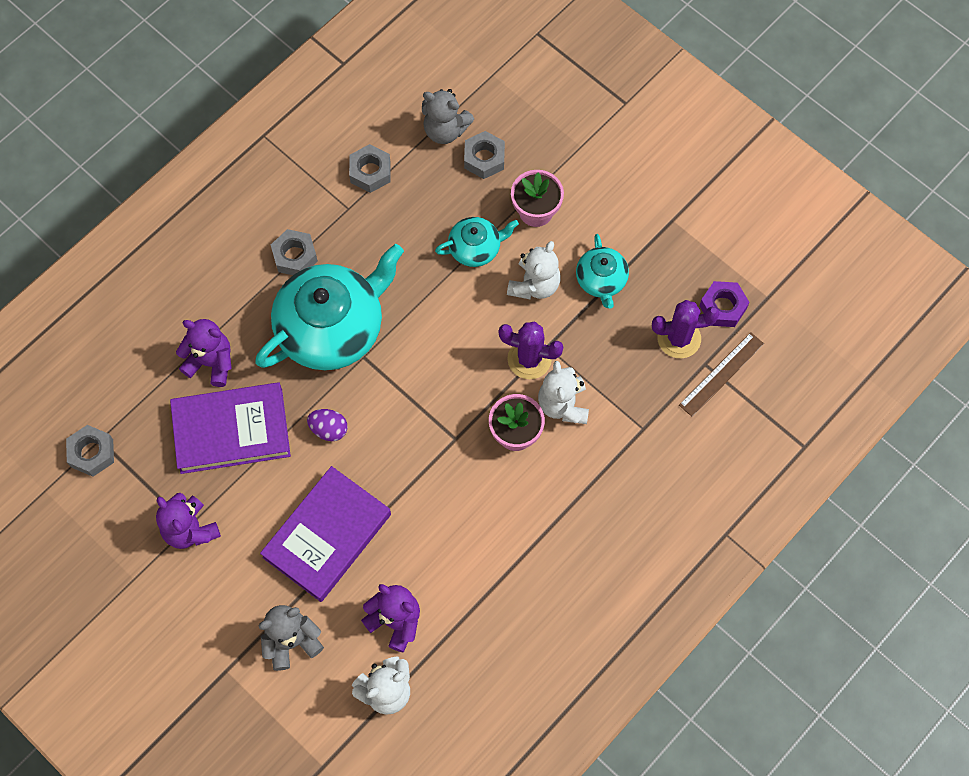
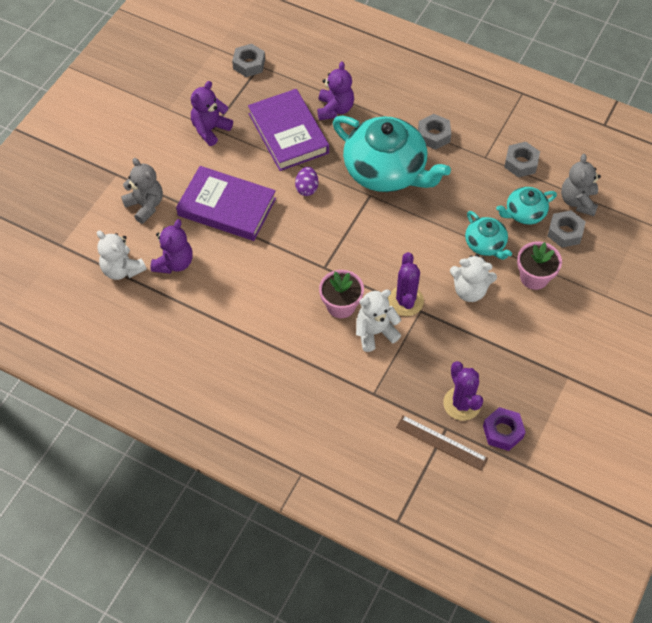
camera: 75 degrees right, 10 degrees down
(601, 280) = (492, 336): turquoise teapot -> turquoise teapot (524, 213)

